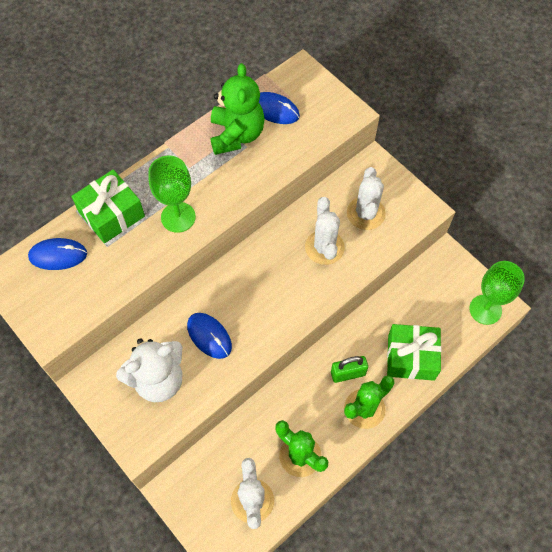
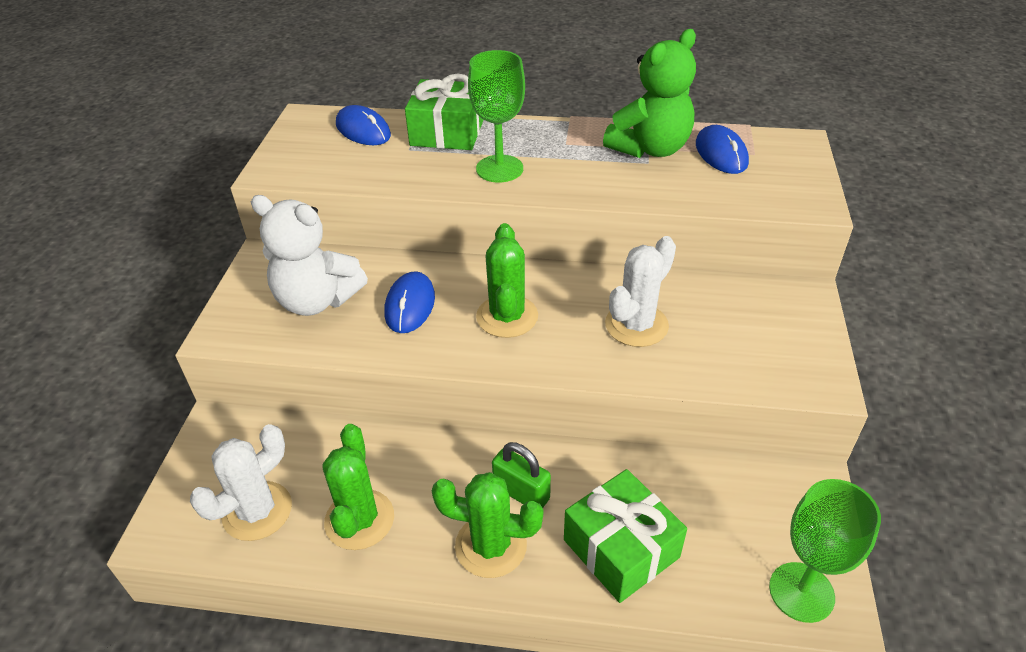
camera: 50 degrees right, 20 degrees down
(263, 298) = (507, 316): none -> green cactus
(366, 213) = (731, 331): white cactus -> none

